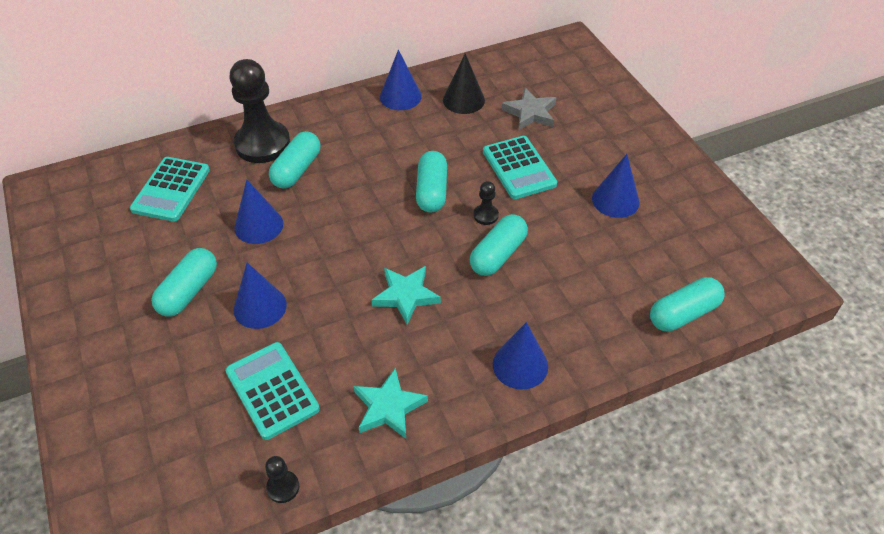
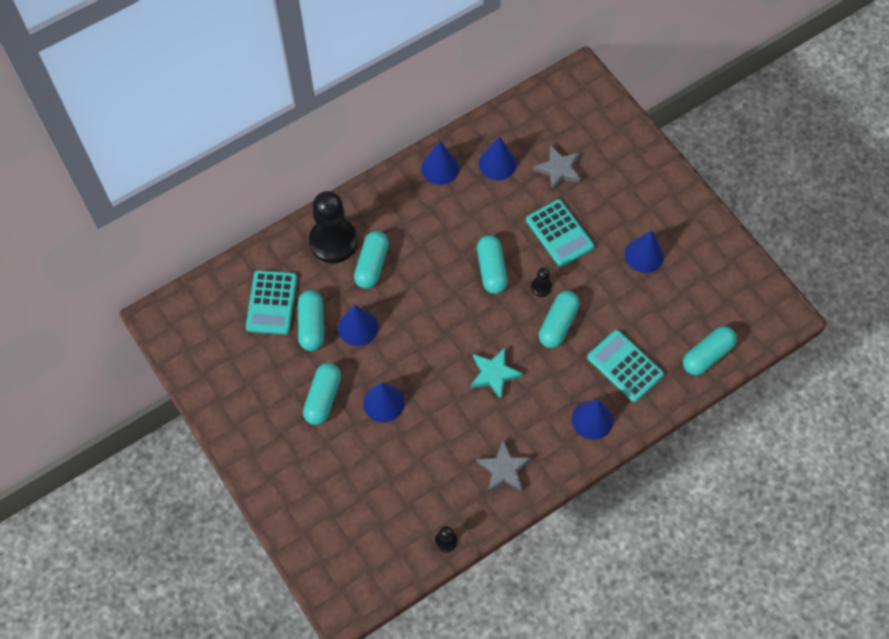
camera: 10 degrees left, 15 degrees up
(206, 216) = (311, 325): none -> turquoise capsule
(272, 390) = (415, 470): turquoise calculator -> turquoise calculator (625, 366)
(389, 407) = (504, 469): turquoise star -> grey star
(463, 100) = (497, 163): black cone -> blue cone

